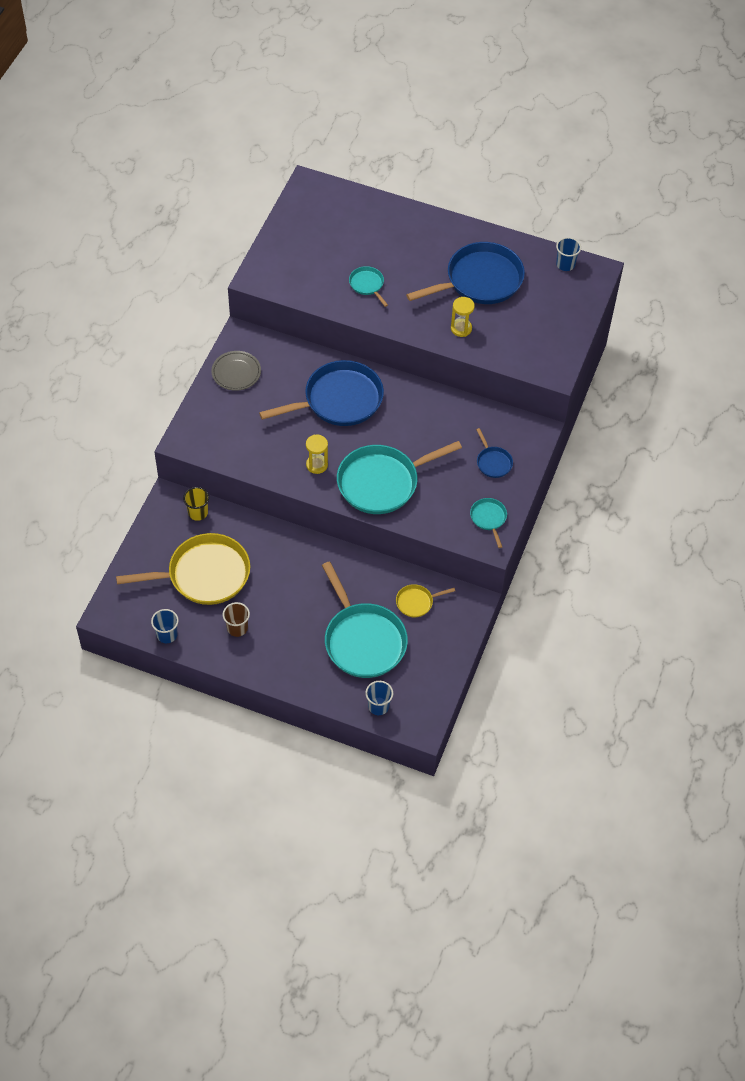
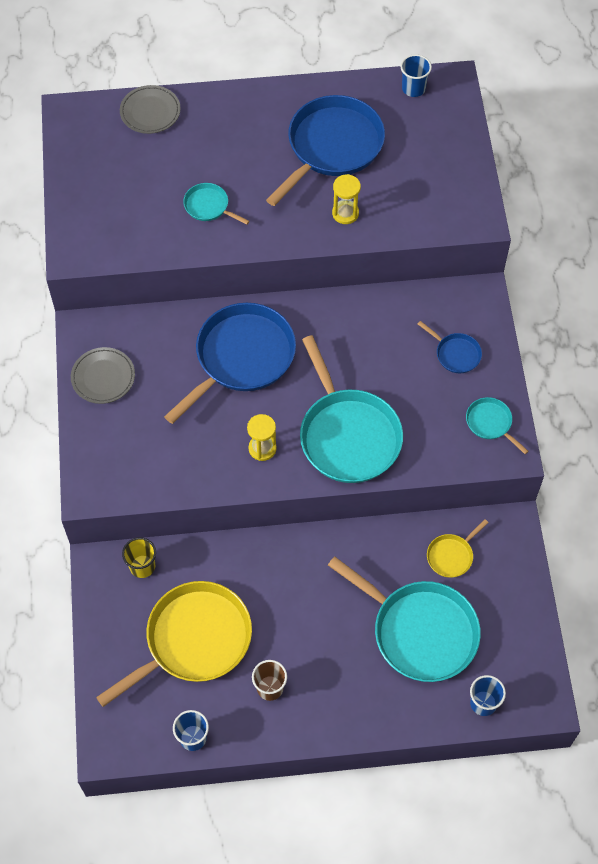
camera: 25 degrees left, 5 degrees up
(365, 206) = (150, 112): none -> grey plate
(381, 482) = (348, 435): turquoise pan -> turquoise pan turned 60 degrees counterclockwise

